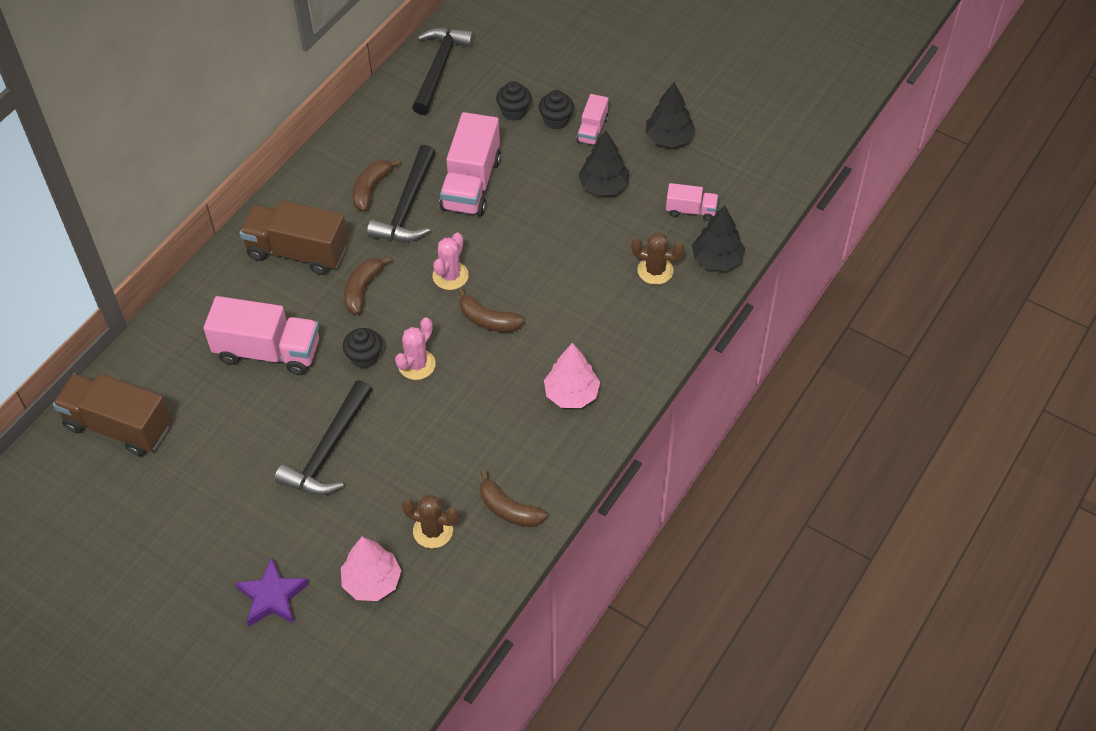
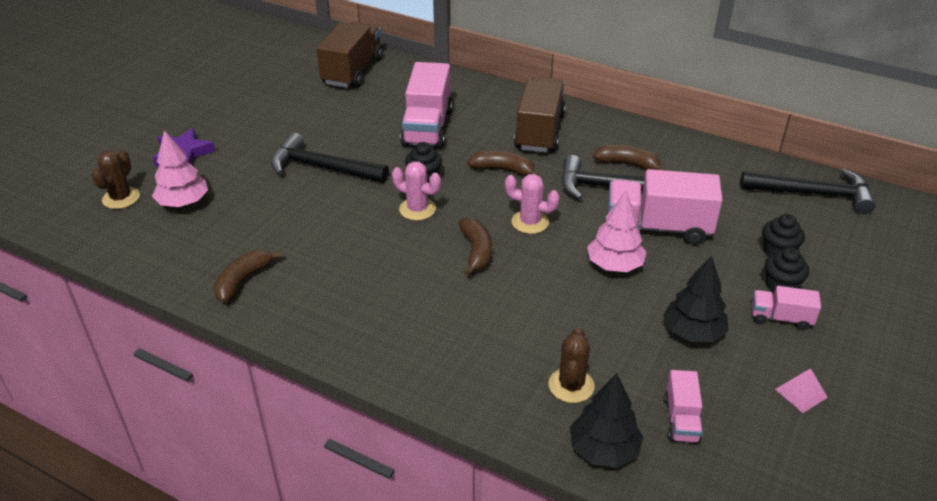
camera: 85 degrees right, 15 degrees down
(433, 530) = (228, 233): brown cactus -> brown cactus (121, 198)
(488, 320) = (476, 252): brown banana -> brown banana turned 150 degrees clockwise
(571, 394) = (383, 319): pink tree -> pink tree (614, 265)
(669, 138) = (801, 393): black tree -> pink pyramid

